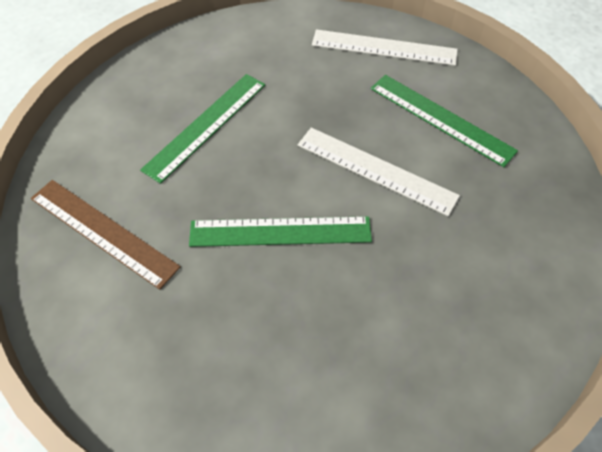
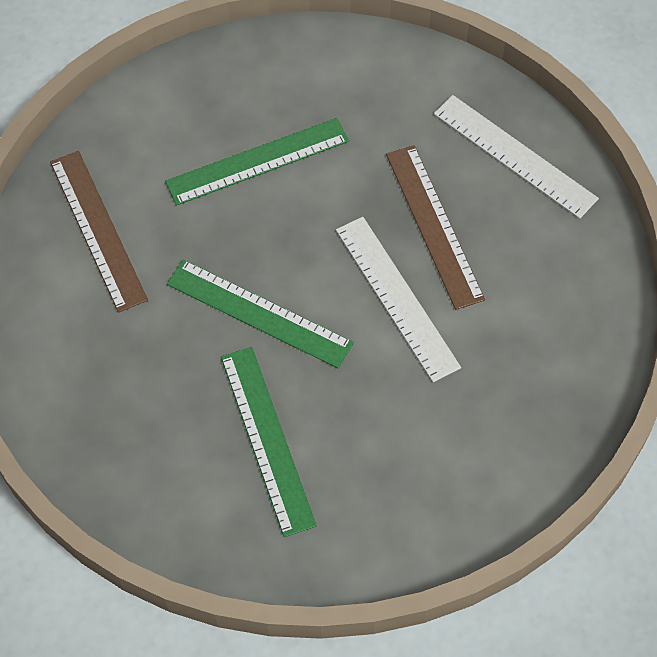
camera: 30 degrees right, 5 degrees up
(365, 111) = (434, 225): none -> brown ruler
(440, 119) = (510, 275): green ruler -> green ruler (267, 439)

